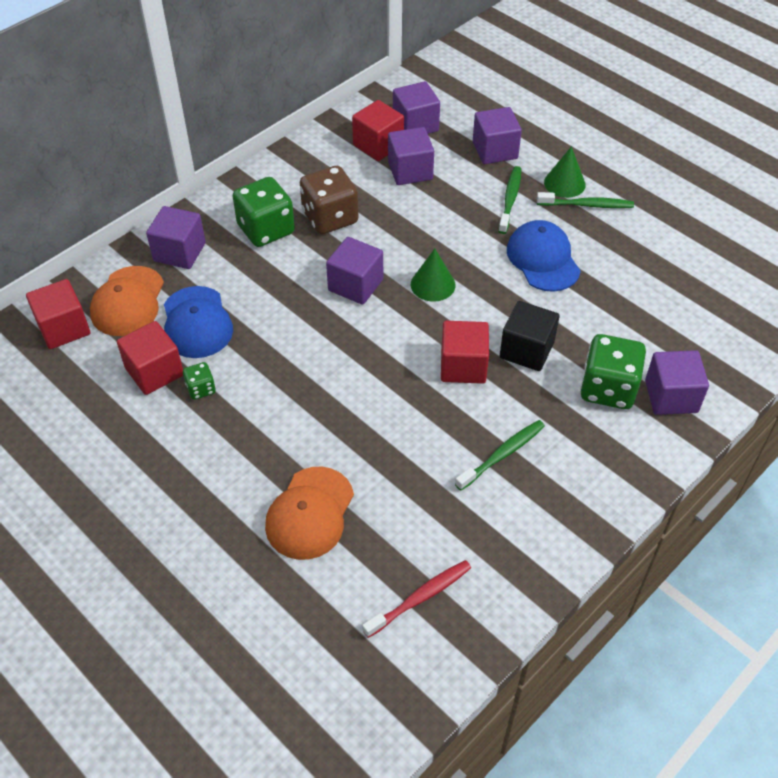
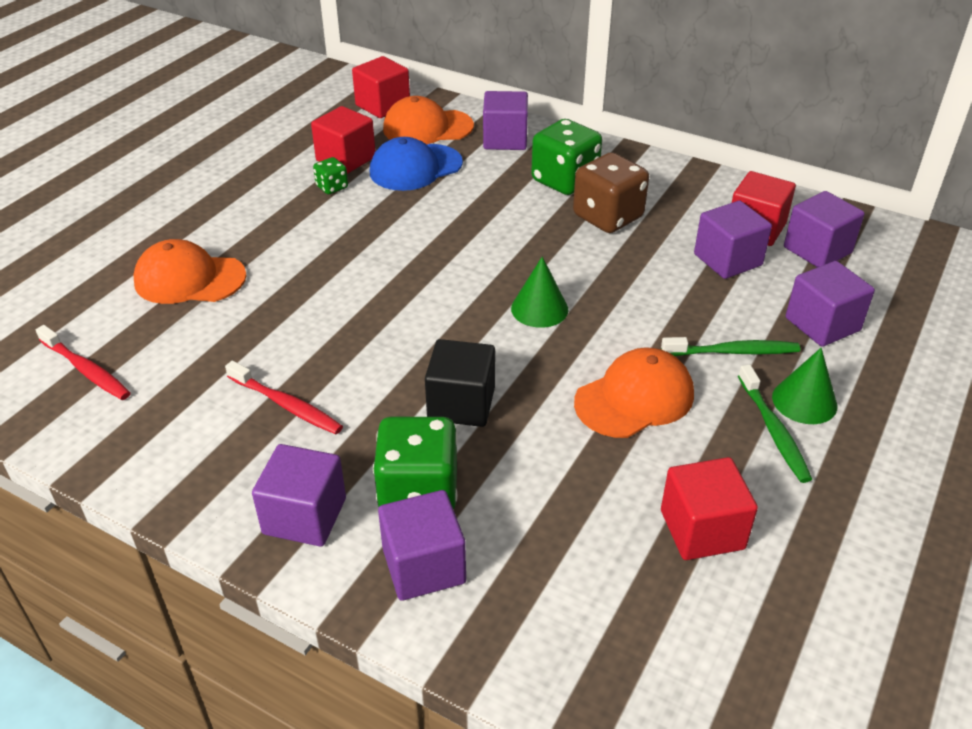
camera: 75 degrees right, 10 degrees down
(355, 285) = (511, 252): purple cube -> purple cube (304, 516)
(463, 366) = (416, 353): red cube -> red cube (702, 529)
(502, 454) = (286, 405): green toothbrush -> red toothbrush
(543, 259) = (634, 398): blue cap -> orange cap

